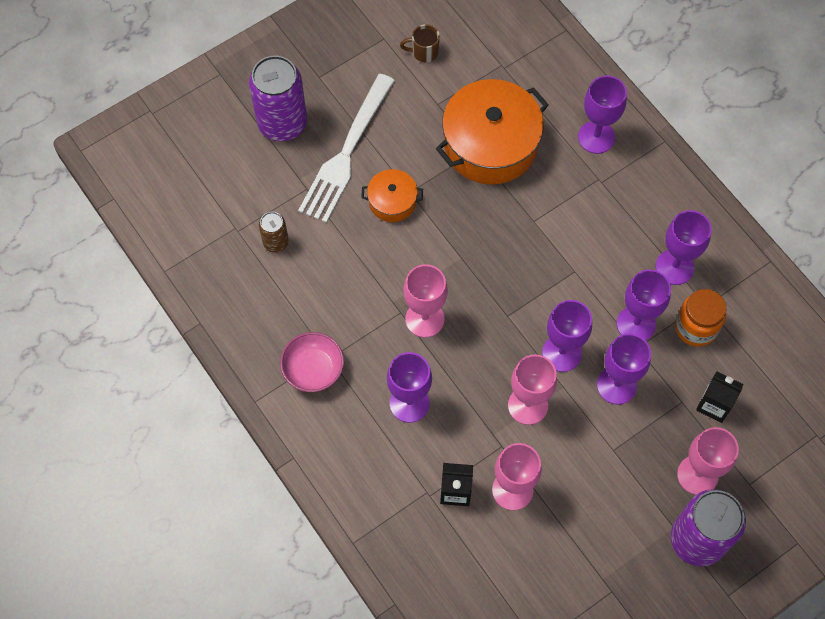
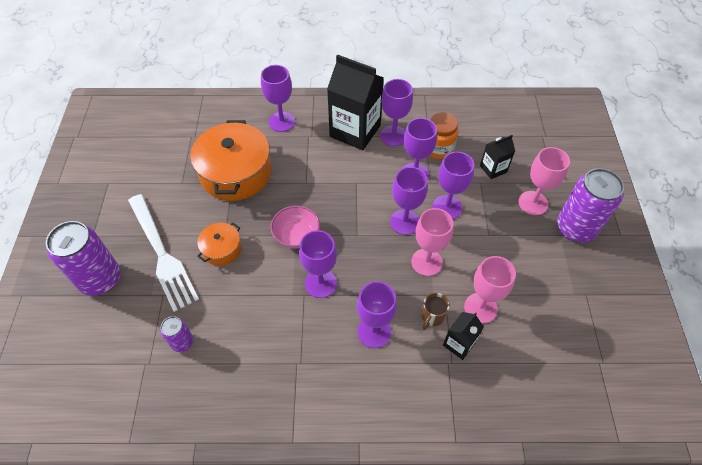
camera: 55 degrees left, 10 degrees down
(276, 242) = (182, 342): brown can -> purple can
(313, 369) = (300, 381): pink bowl -> pink bowl (296, 235)
(424, 52) = (140, 168): brown mug -> brown mug (432, 316)
(424, 319) = (320, 283): pink goblet -> purple goblet
(647, 222) = (355, 131): none -> black carton

